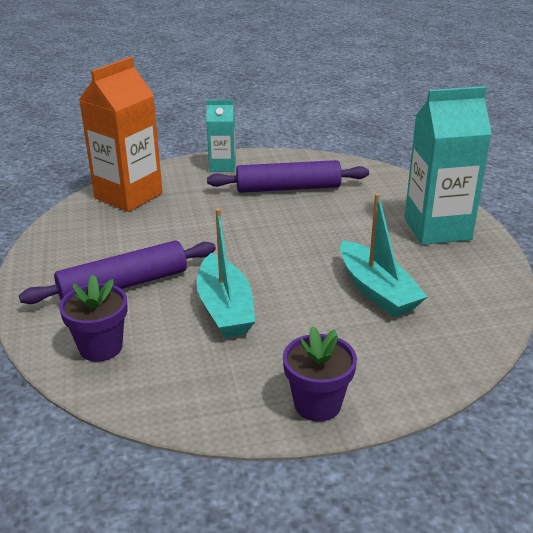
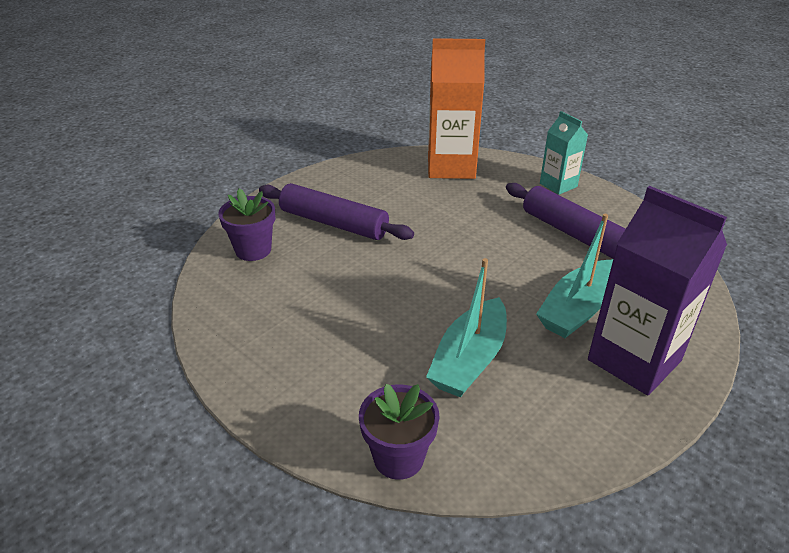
camera: 55 degrees right, 5 degrees up
(225, 308) = (352, 283): turquoise boat -> turquoise boat (578, 309)
(317, 404) = (271, 389): purple flower pot -> purple flower pot (398, 458)
(437, 229) = (634, 360): turquoise carton -> purple carton

